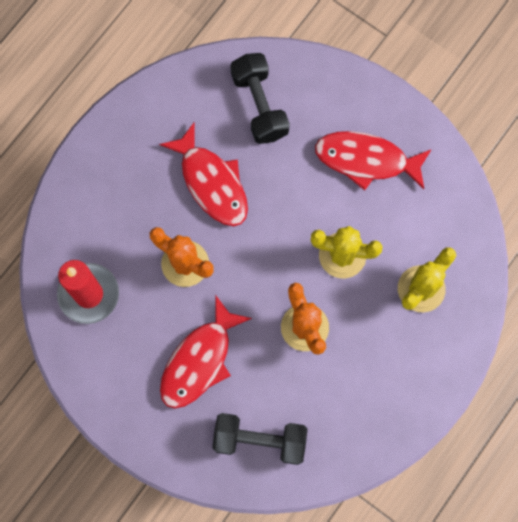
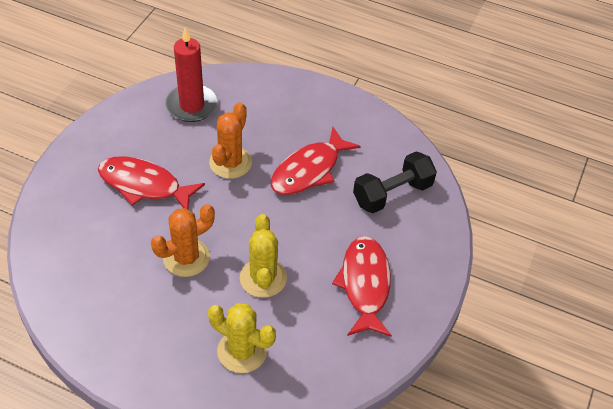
camera: 75 degrees right, 25 degrees down
(260, 440) = (75, 239): black dumbbell -> none

